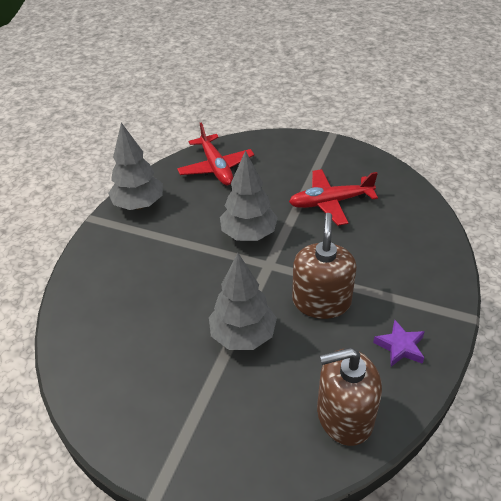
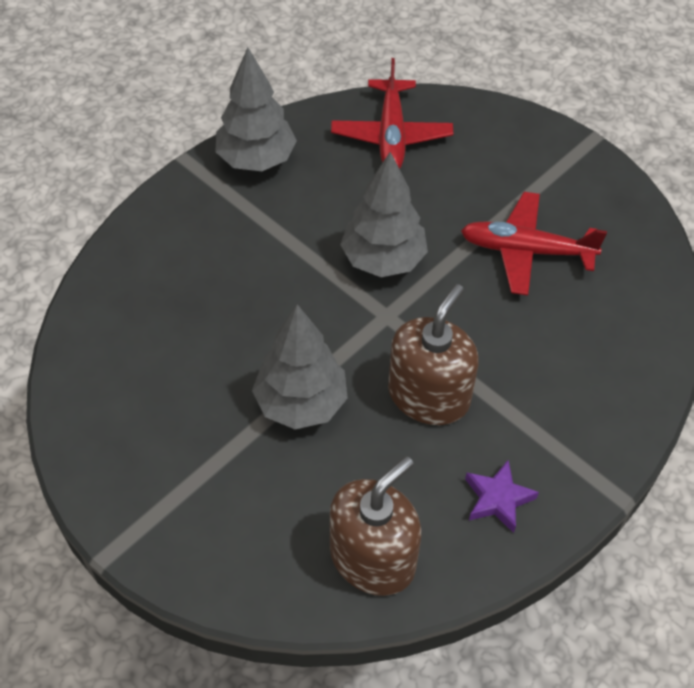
camera: 20 degrees right, 10 degrees up
(344, 415) = (372, 558): brown soap dispenser -> brown soap dispenser turned 120 degrees clockwise

